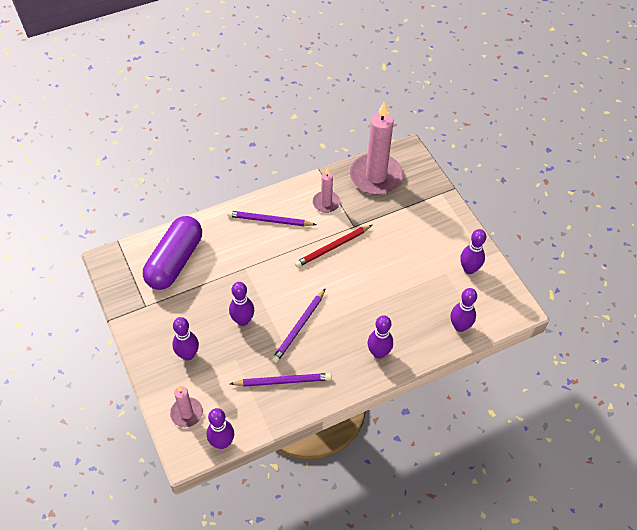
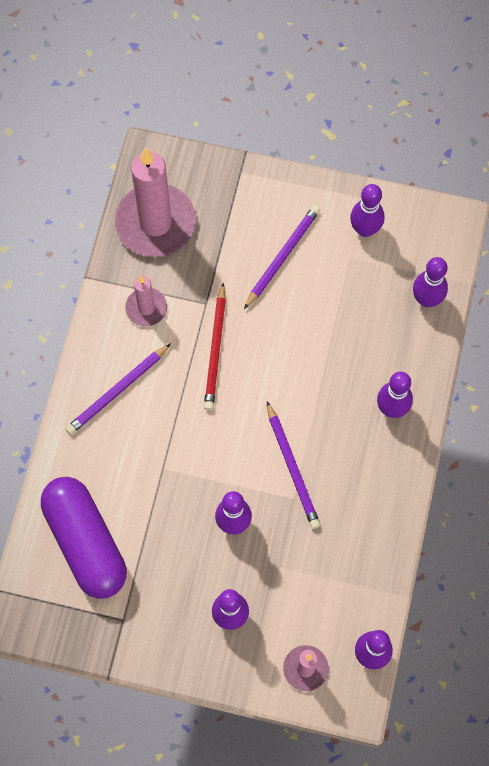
camera: 50 degrees left, 15 degrees up
(282, 381) = (346, 536): purple pencil -> purple pencil (282, 257)

